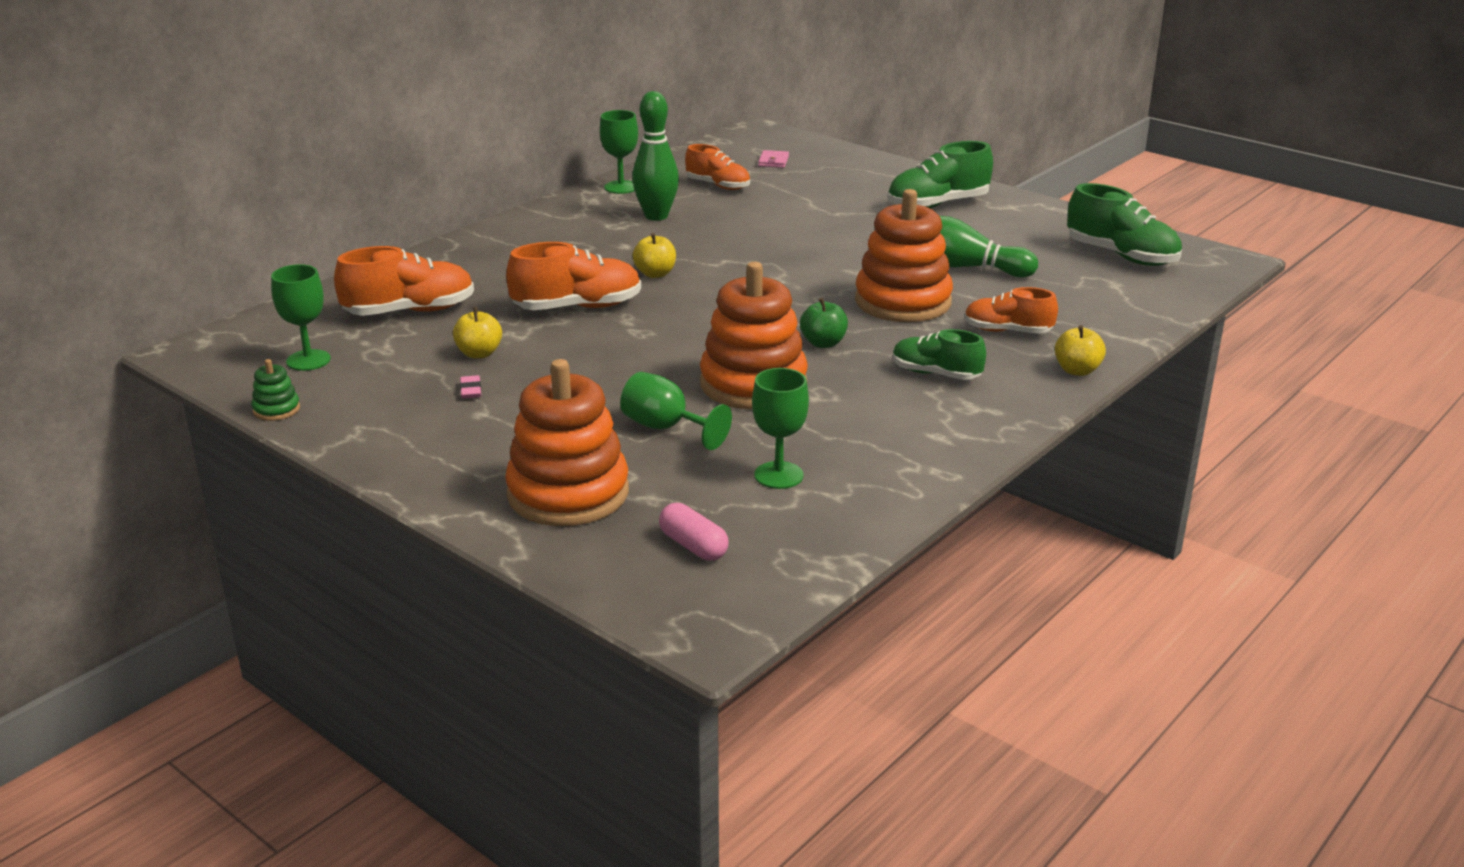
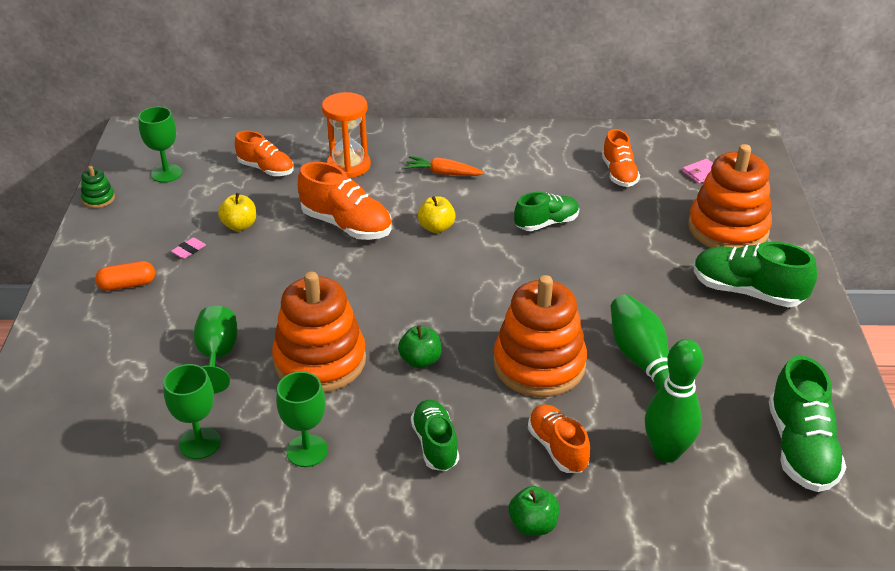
camera: 50 degrees right, 10 degrees up
(409, 311) = (266, 169): orange shoe -> orange shoe, size x0.66
(467, 439) = (127, 285): none -> orange capsule
(486, 275) = (348, 166): none -> orange hourglass
(568, 493) = (95, 362): orange stacking toy -> orange stacking toy (728, 229)
(582, 243) = (443, 173): none -> orange carrot
(621, 187) = (553, 138): green goblet -> green goblet (307, 451)
(656, 216) = (528, 177): green bowling pin -> green bowling pin (666, 452)
(693, 546) = (73, 453): pink capsule -> none
(732, 233) = (546, 223): none -> green shoe
(1077, 370) = (533, 525): yellow apple -> green apple

